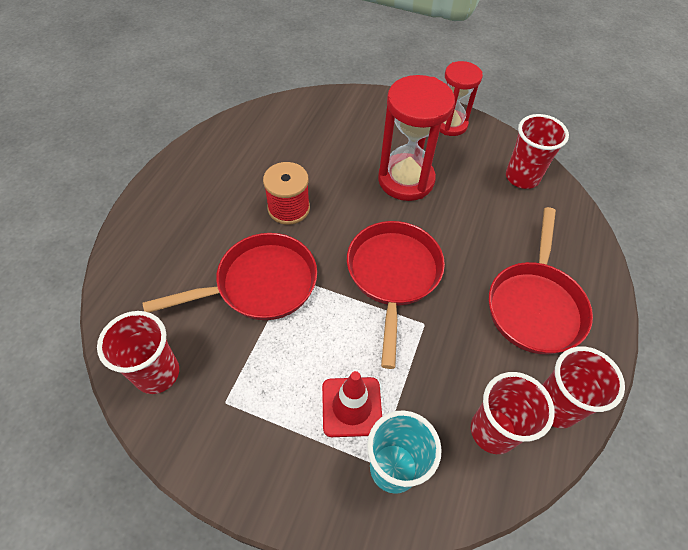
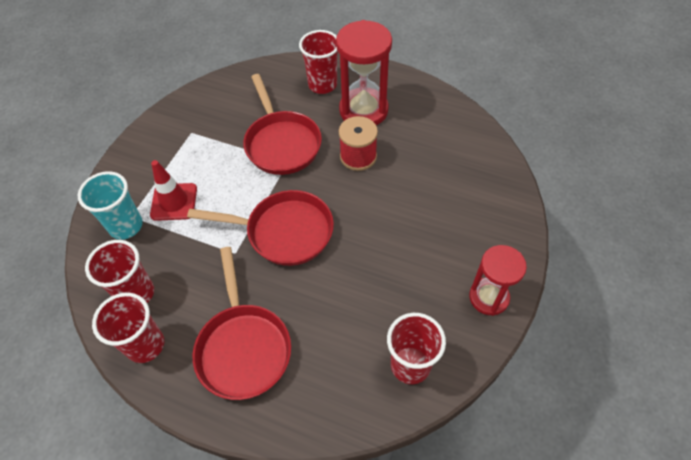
camera: 95 degrees right, 0 degrees up
(157, 373) = (217, 97): red cup -> red cup (322, 85)
(406, 180) = (398, 247): red hourglass -> red hourglass (363, 110)
(535, 305) = (243, 347): red pan -> red pan turned 120 degrees counterclockwise

